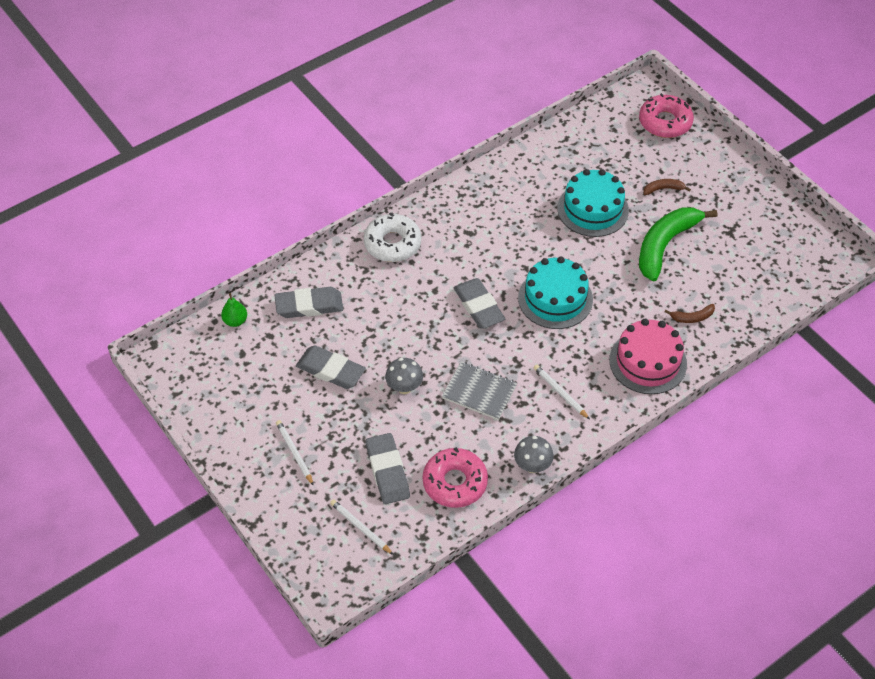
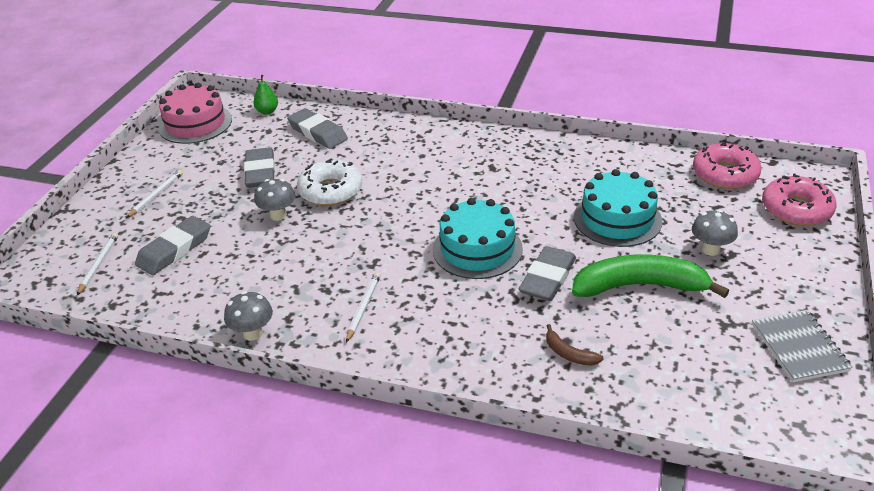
camera: 55 degrees right, 15 degrees down
(392, 243) = (429, 138): white donut -> white donut (330, 191)
(455, 482) = (192, 294): pink donut -> pink donut (725, 174)
(479, 306) = (414, 211): grey eraser -> grey eraser (548, 278)
(479, 392) = (313, 258): grey notebook -> grey notebook (799, 348)
(648, 362) = (469, 349): pink cake -> pink cake (195, 124)
(663, 189) = (710, 249): brown banana -> grey mushroom

